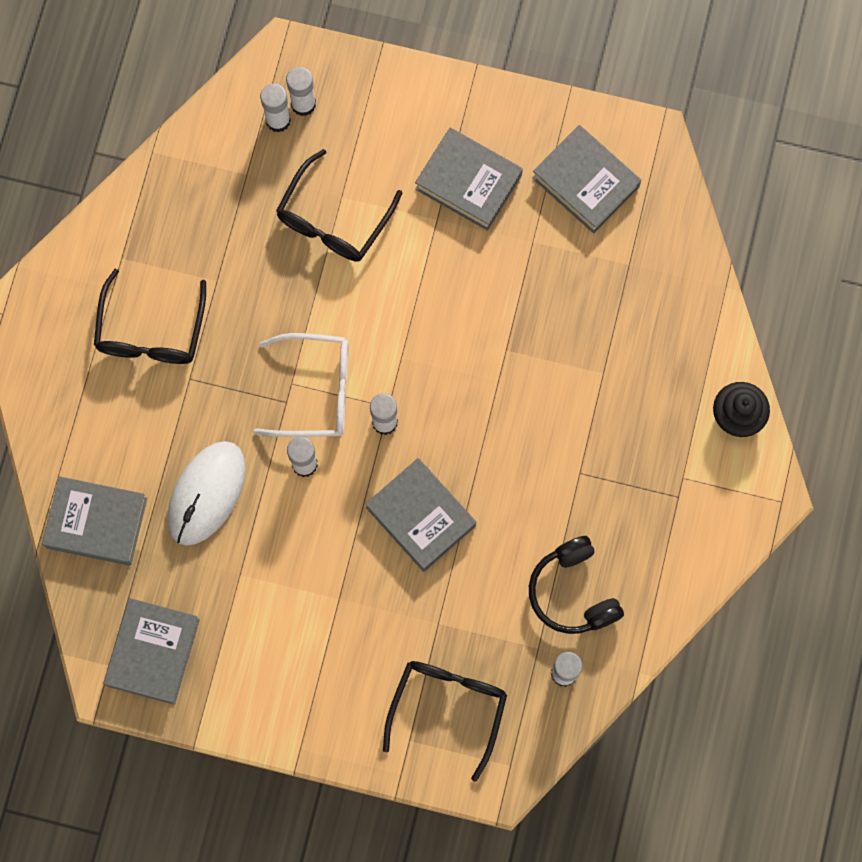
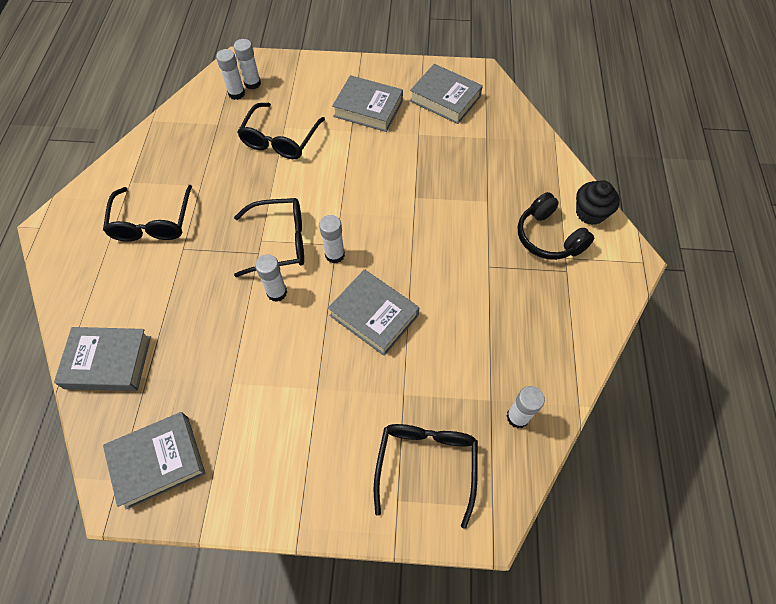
camera: 10 degrees left, 15 degrees down
(153, 652) = (158, 461): grey book -> grey book turned 60 degrees clockwise
(206, 493) = (200, 325): white mouse -> none
(316, 391) = (280, 242): white glasses -> black glasses
(573, 592) = (507, 351): black headphones -> black headphones (548, 237)

